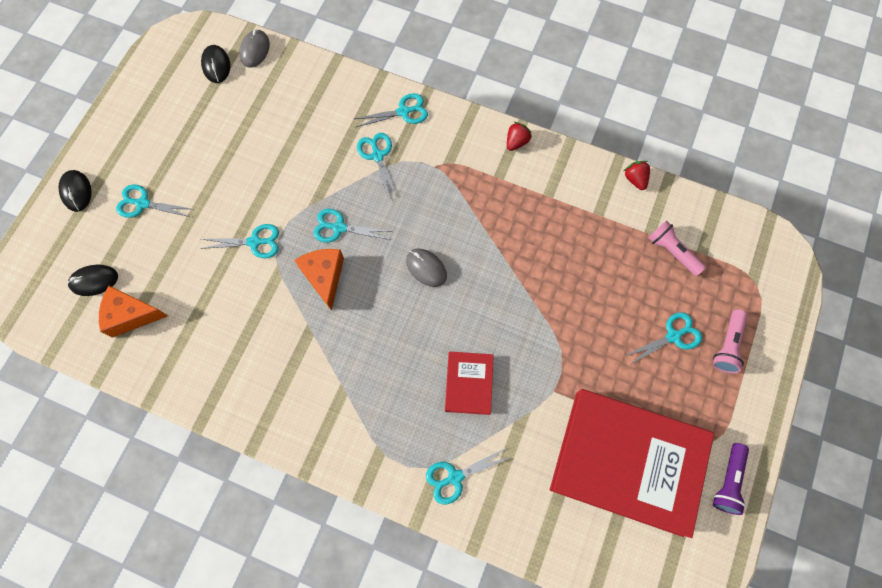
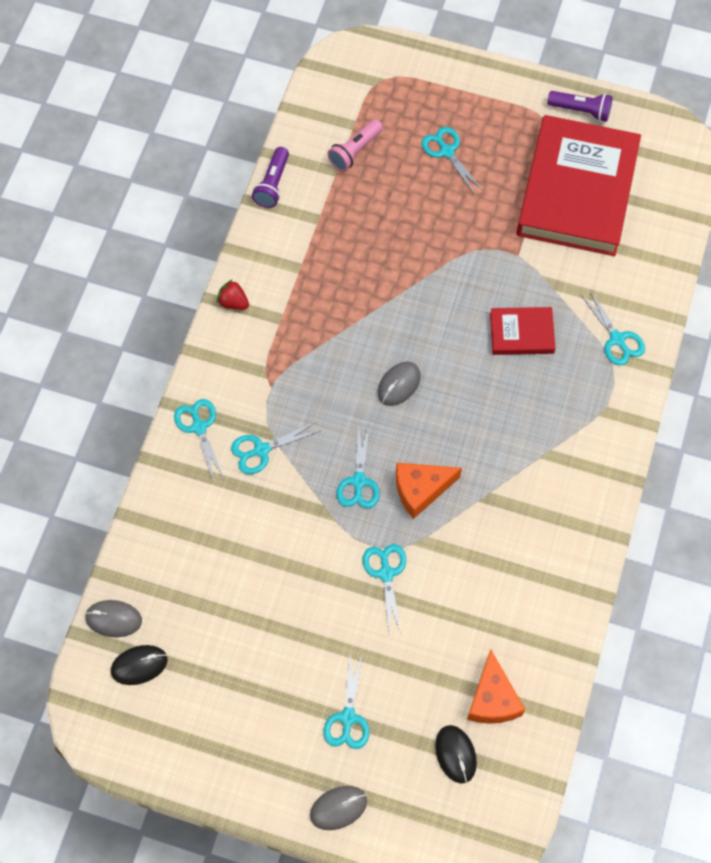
camera: 95 degrees left, 5 degrees down
(76, 191) = (338, 808): black mouse -> grey mouse
(635, 179) = (273, 184): red strawberry -> purple flashlight
(727, 345) = (450, 106): pink flashlight -> none

